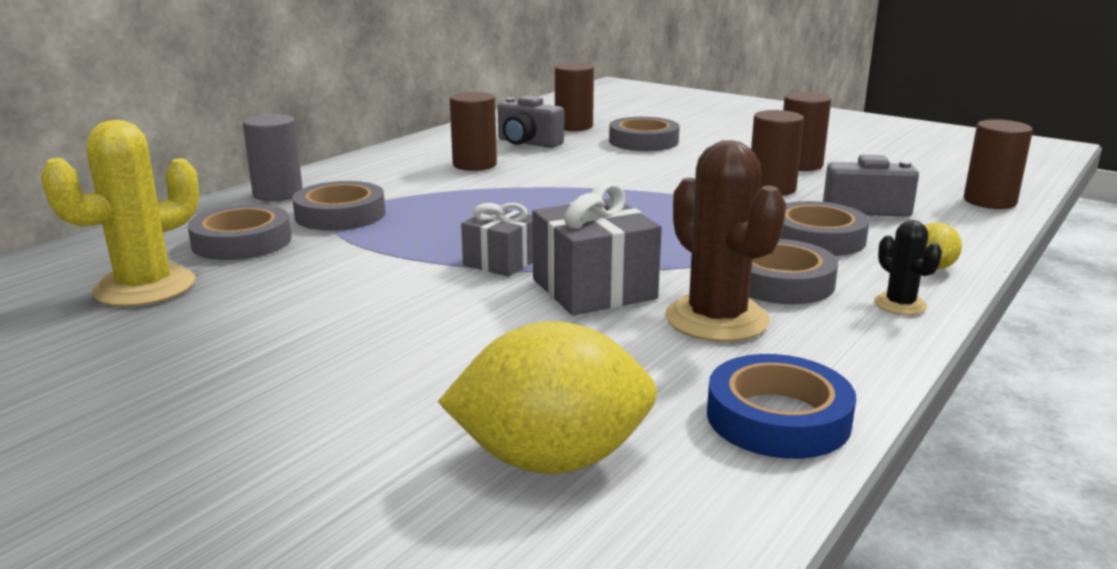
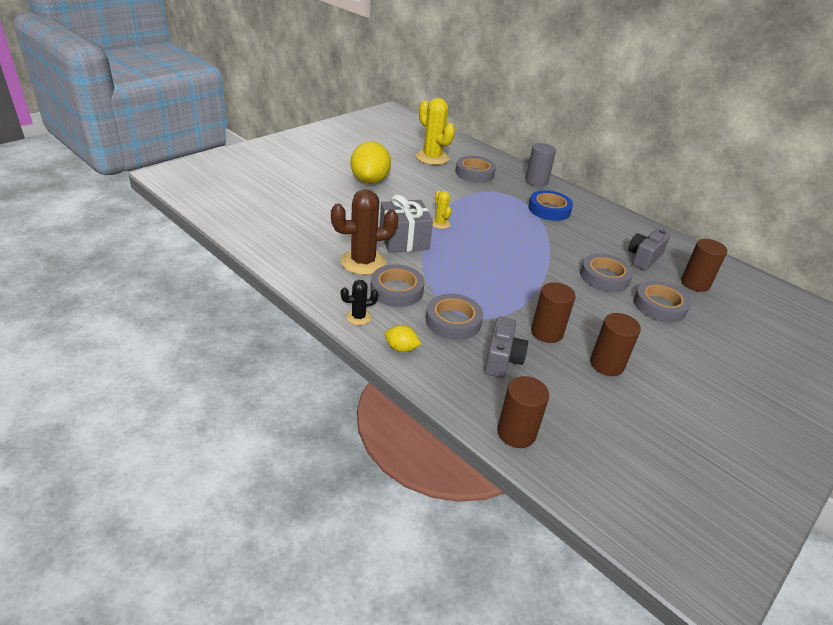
camera: 95 degrees right, 15 degrees up
(340, 215) = (506, 193): grey tape -> grey tape (604, 277)
(474, 165) = (591, 234): brown cylinder -> none
(501, 261) = (440, 223): grey gift -> yellow cactus
(551, 460) = (283, 211): yellow lemon -> yellow lemon (370, 181)
(778, 418) = (282, 254): blue tape -> blue tape (549, 209)

